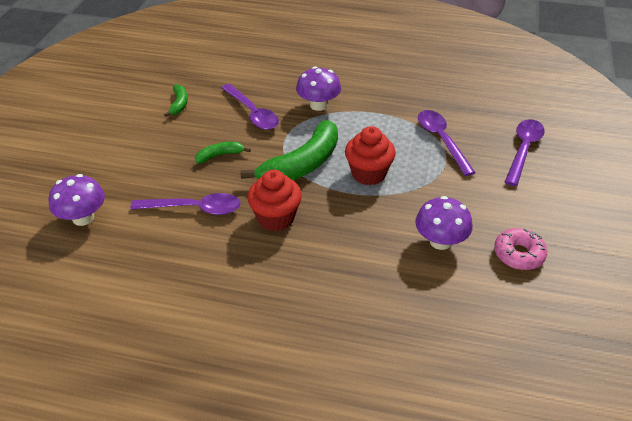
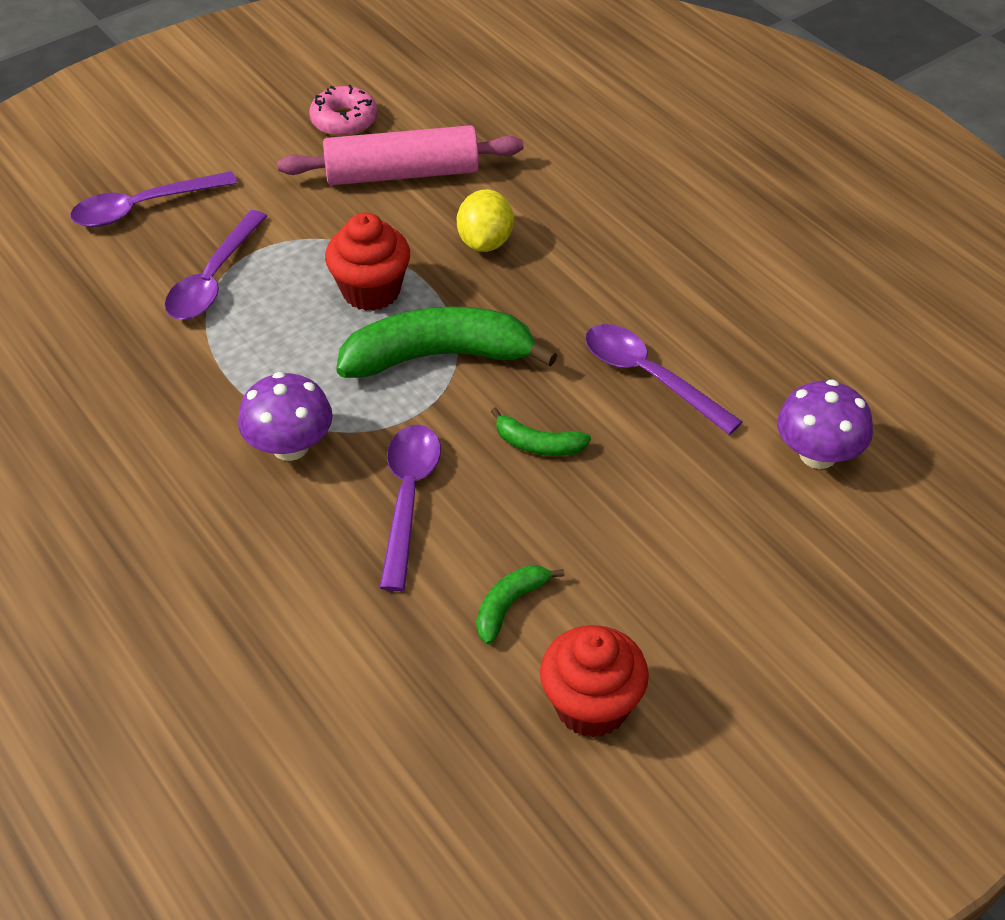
camera: 140 degrees left, 5 degrees up
(276, 218) = (555, 303): red cupcake -> red cupcake (591, 706)
(347, 229) = (485, 242): none -> yellow lemon
(440, 241) = (402, 173): purple mushroom -> pink rolling pin

